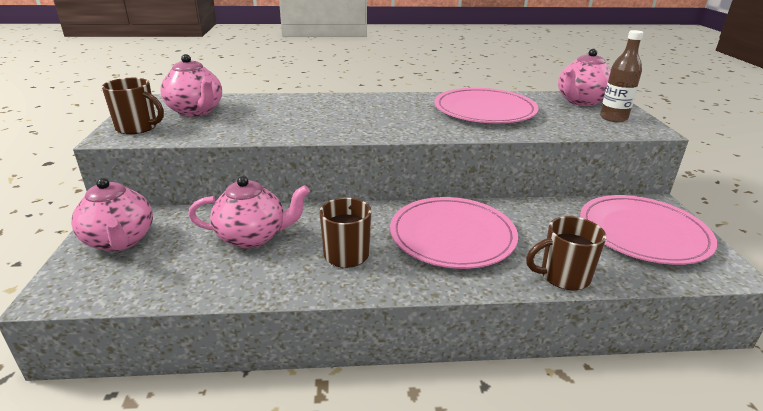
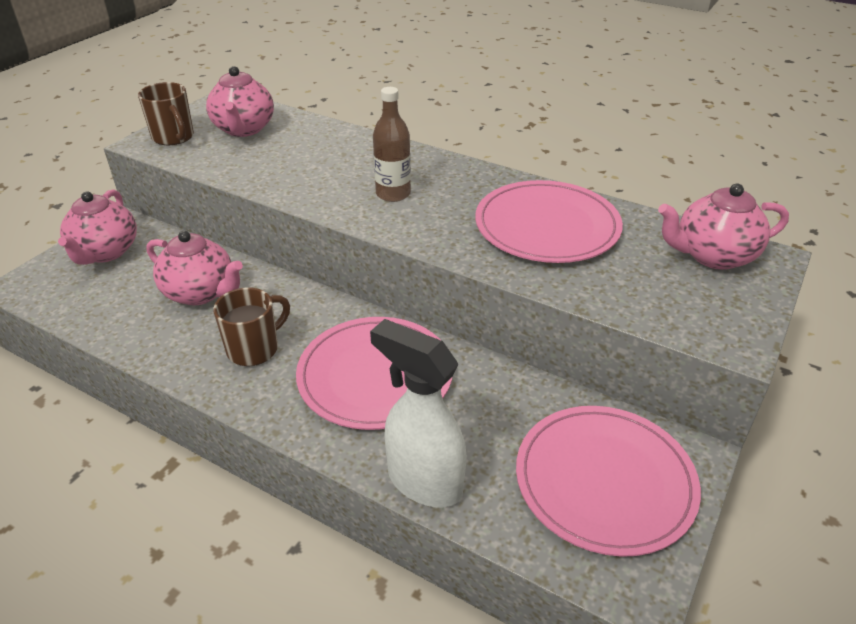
camera: 35 degrees right, 10 degrees up
(563, 276) = (423, 481): brown mug -> white spray bottle
(613, 118) = (711, 302): brown bottle -> brown bottle (393, 194)

